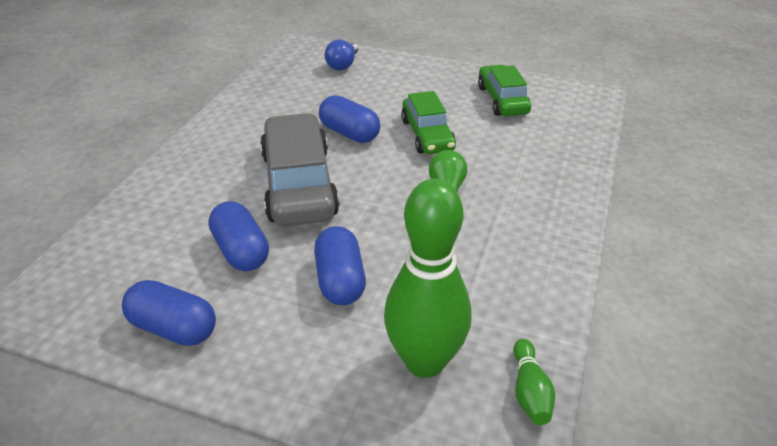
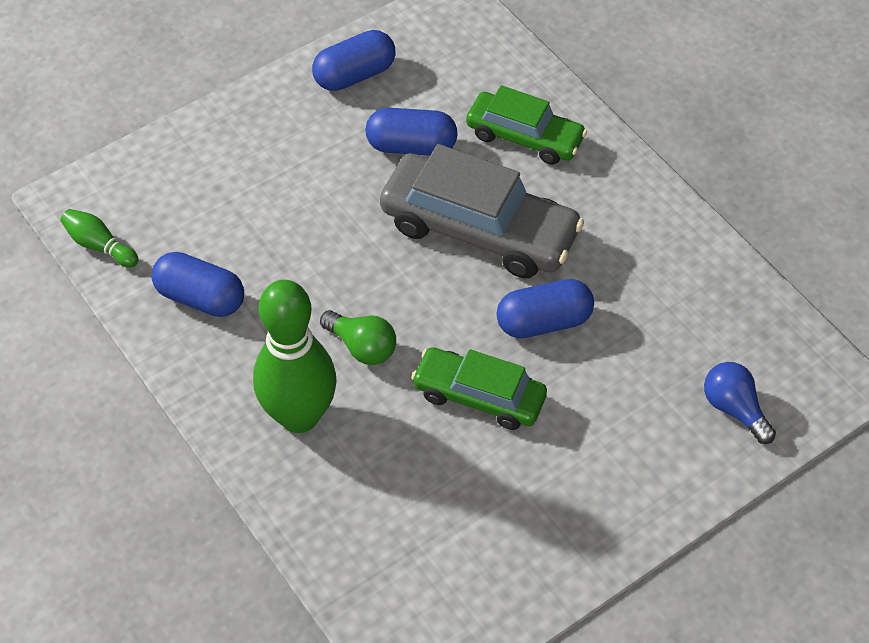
camera: 125 degrees right, 15 degrees up
(340, 280) = (313, 195): blue capsule -> blue capsule (200, 298)
(425, 361) = (183, 202): green bowling pin -> green bowling pin (299, 416)
(502, 100) = (494, 537): green car -> green car (524, 137)

